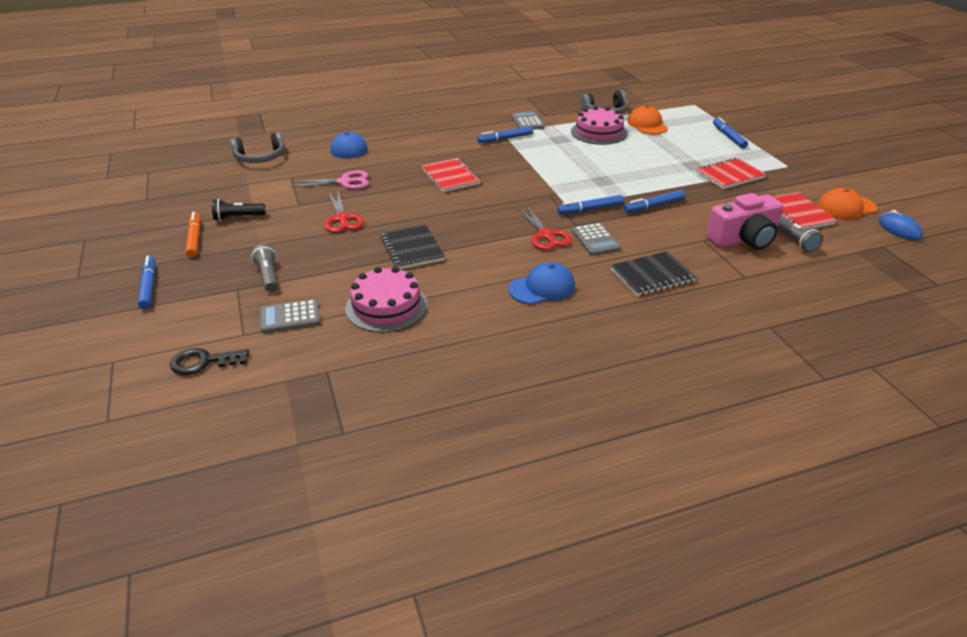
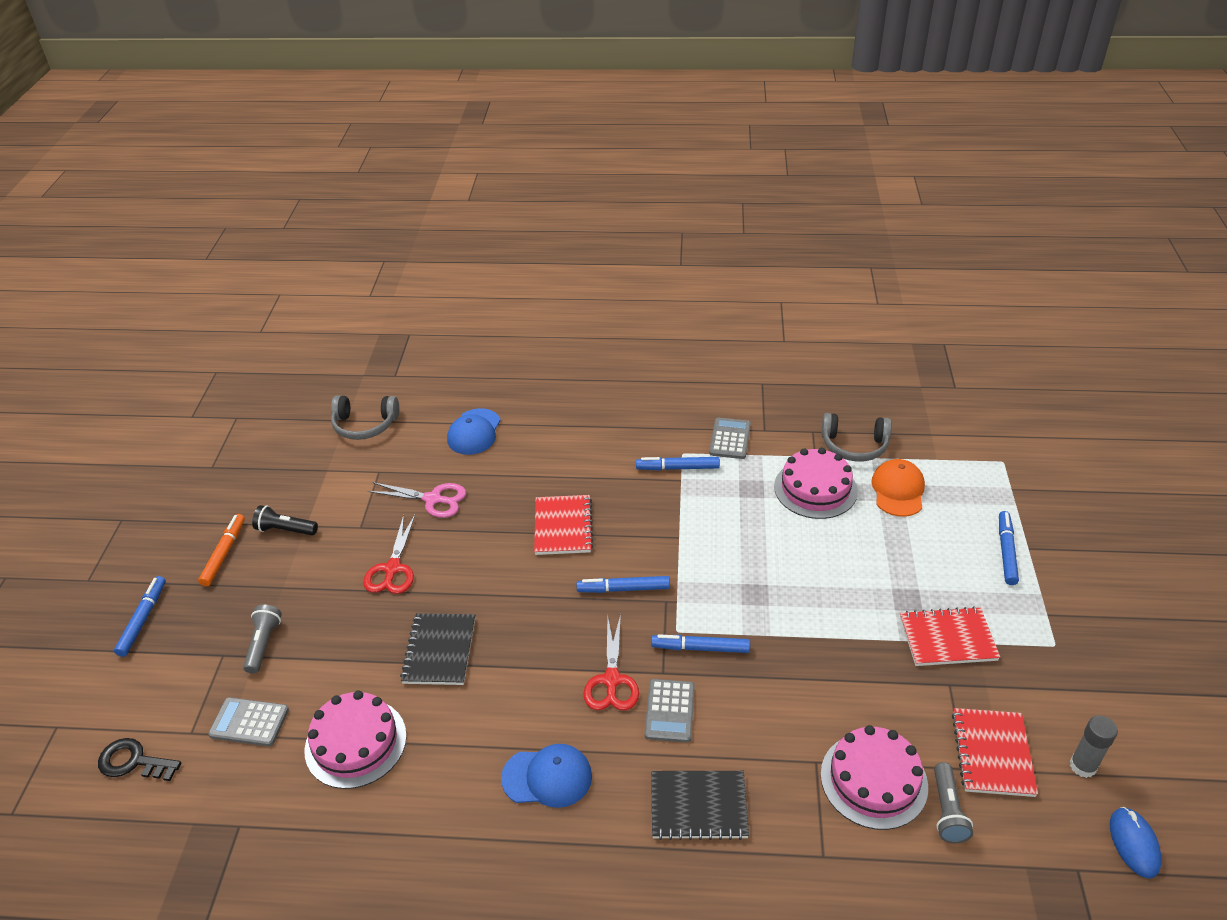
camera: 25 degrees right, 5 degrees up
(654, 206) = (792, 669): blue marker -> blue marker (623, 589)
(743, 239) = (873, 780): pink camera -> pink cake
(846, 207) = (1082, 766): orange cap -> grey glue stick

